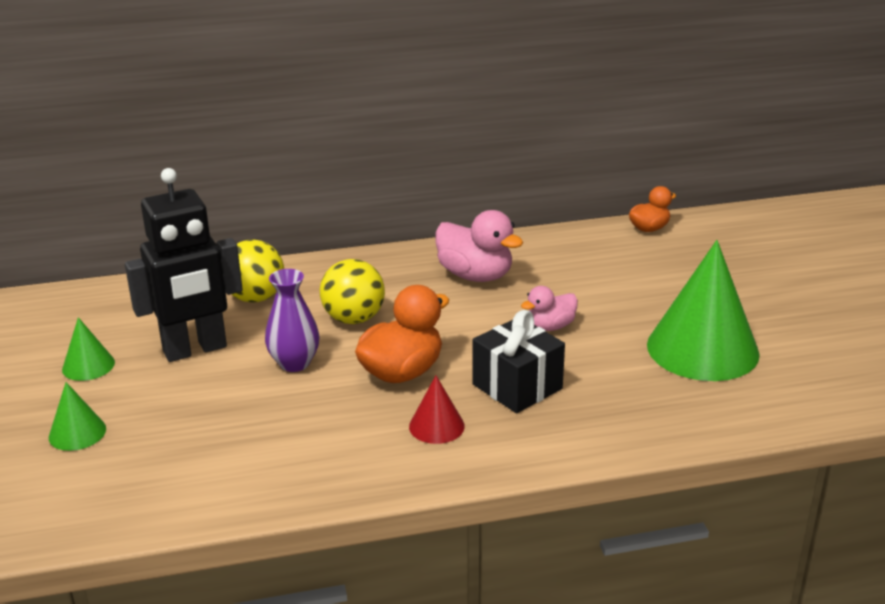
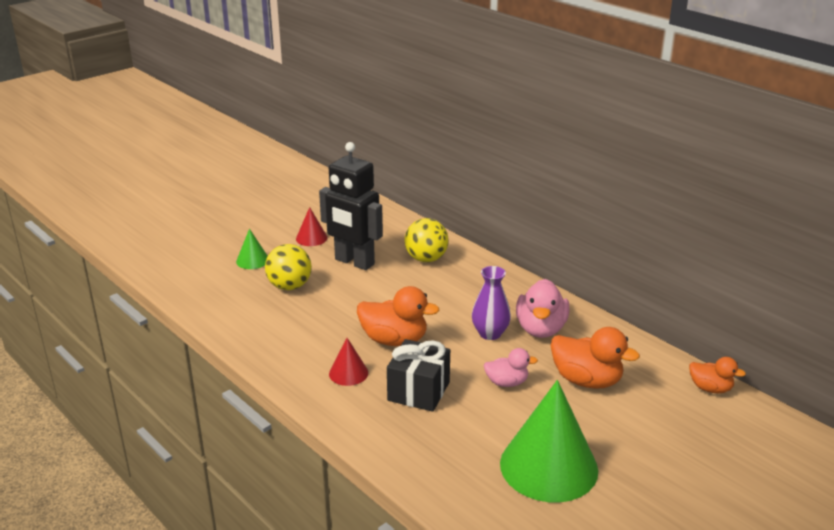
camera: 60 degrees right, 0 degrees up
(88, 366) = (311, 238): green cone -> red cone
(294, 363) = (370, 299): purple vase -> purple vase (490, 333)
(354, 319) = (437, 301): yellow ball -> yellow ball (289, 286)
(550, 327) = (506, 383): pink duck -> pink duck turned 150 degrees clockwise
(585, 282) = (586, 380): none -> orange duck

